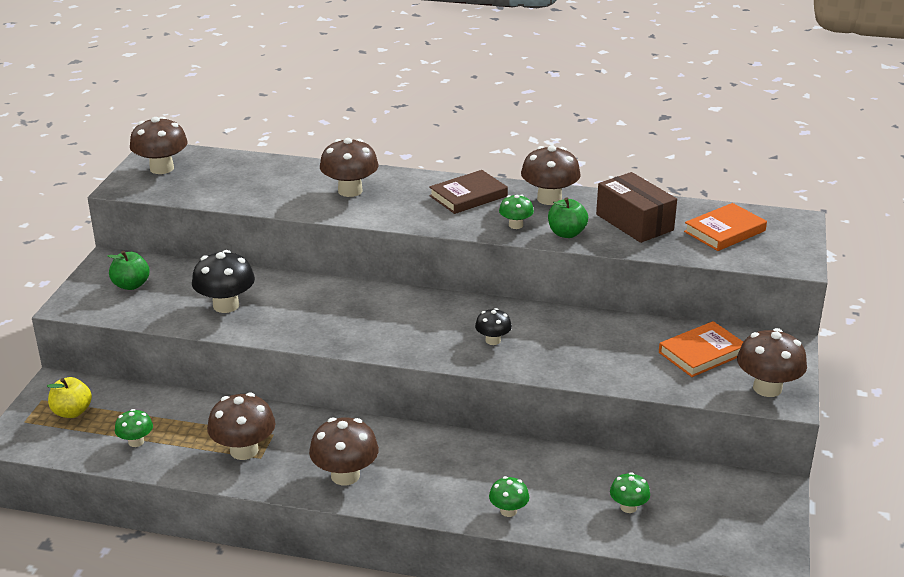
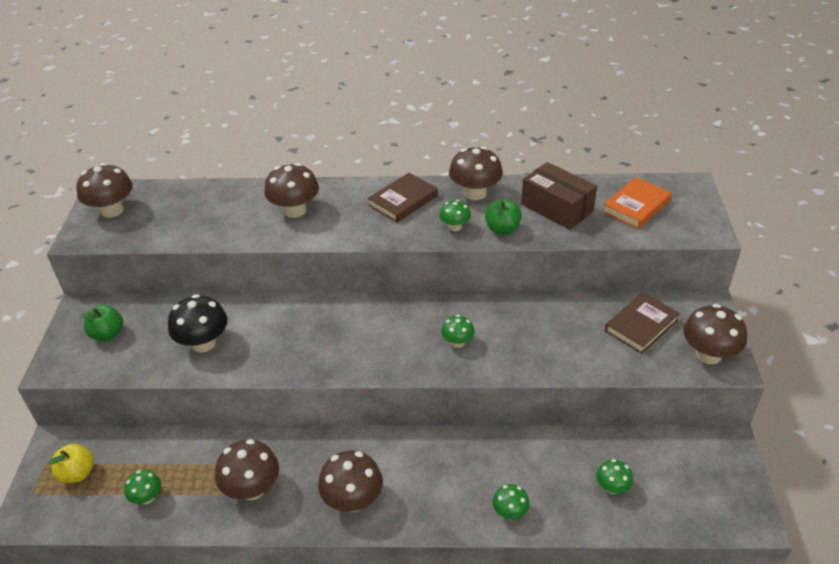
camera: 10 degrees left, 10 degrees up
(493, 340) = (457, 342): black mushroom -> green mushroom
(702, 353) = (641, 326): orange book -> brown book

